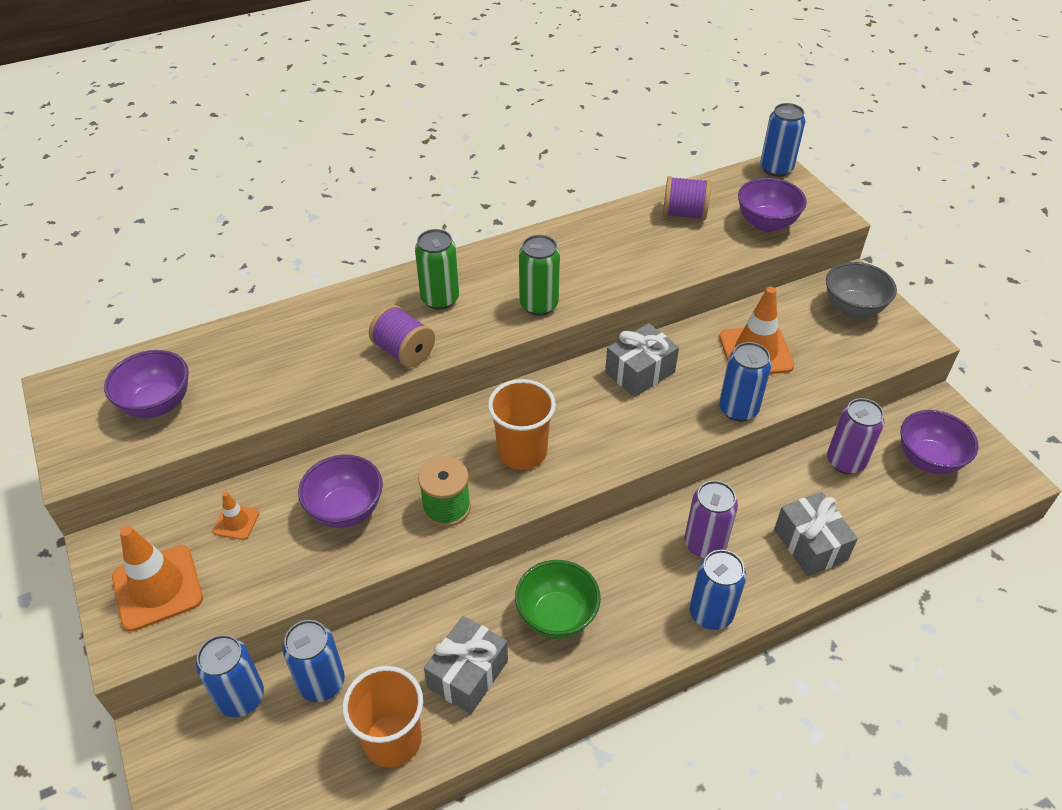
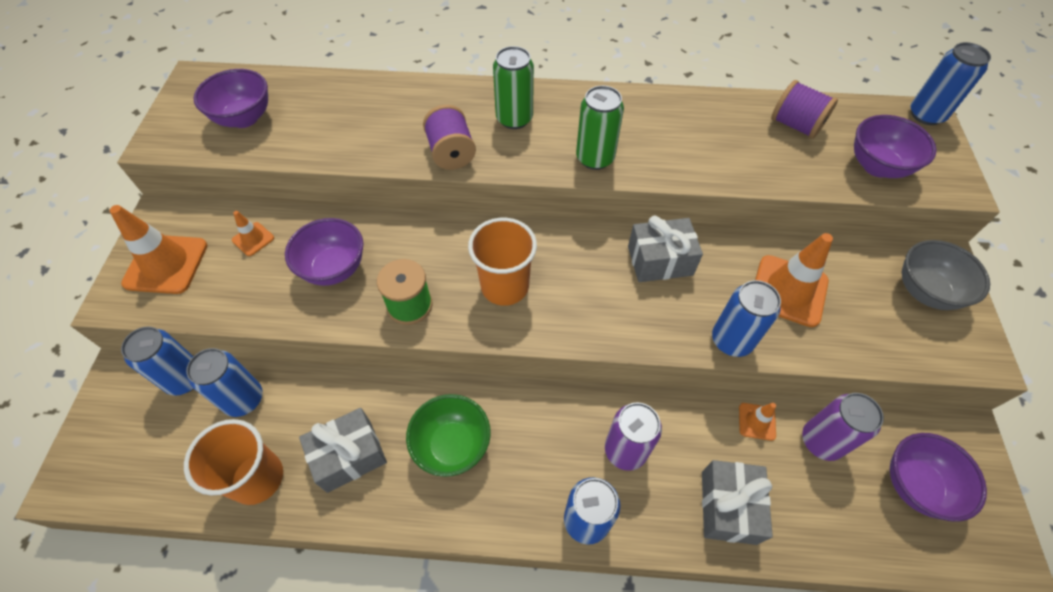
camera: 30 degrees right, 10 degrees up
(790, 470) = (757, 421): none -> orange traffic cone

